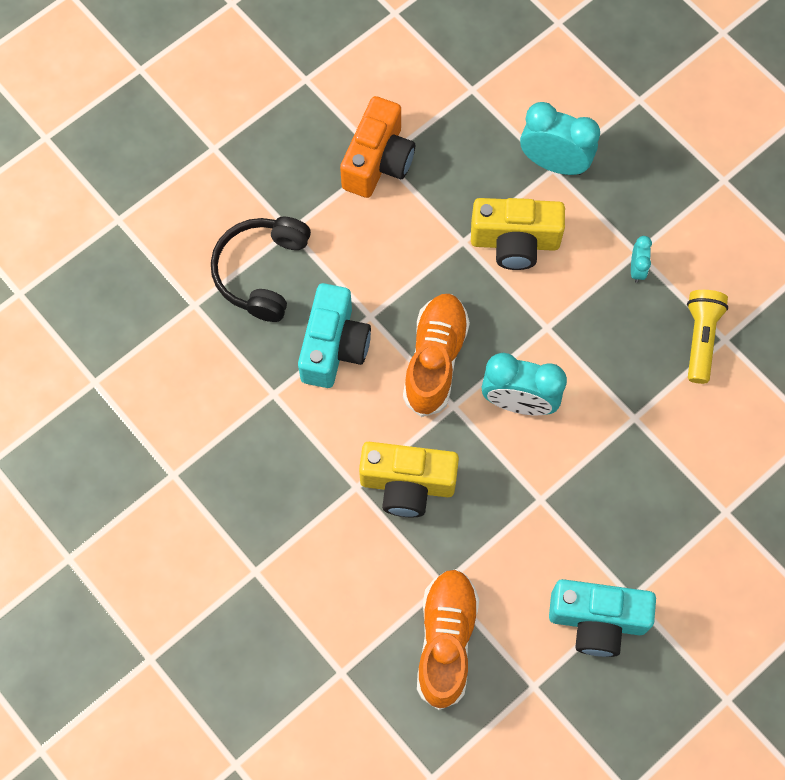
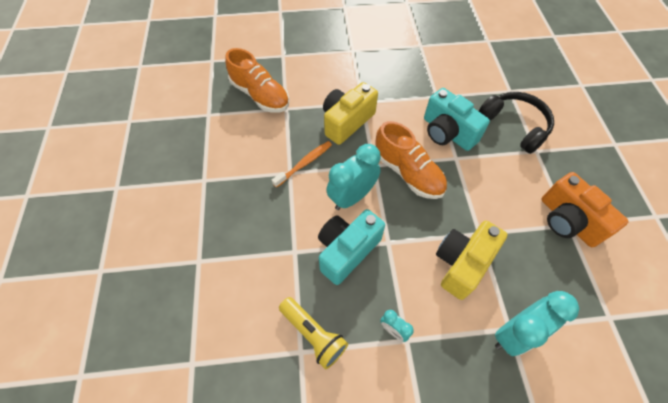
camera: 125 degrees right, 10 degrees down
(515, 491) = (304, 164): none -> orange toothbrush
(597, 620) = (209, 157): turquoise camera -> turquoise camera (346, 251)

